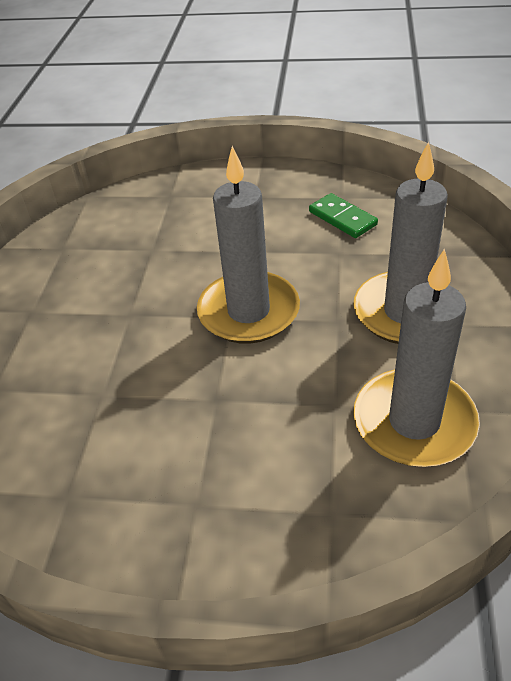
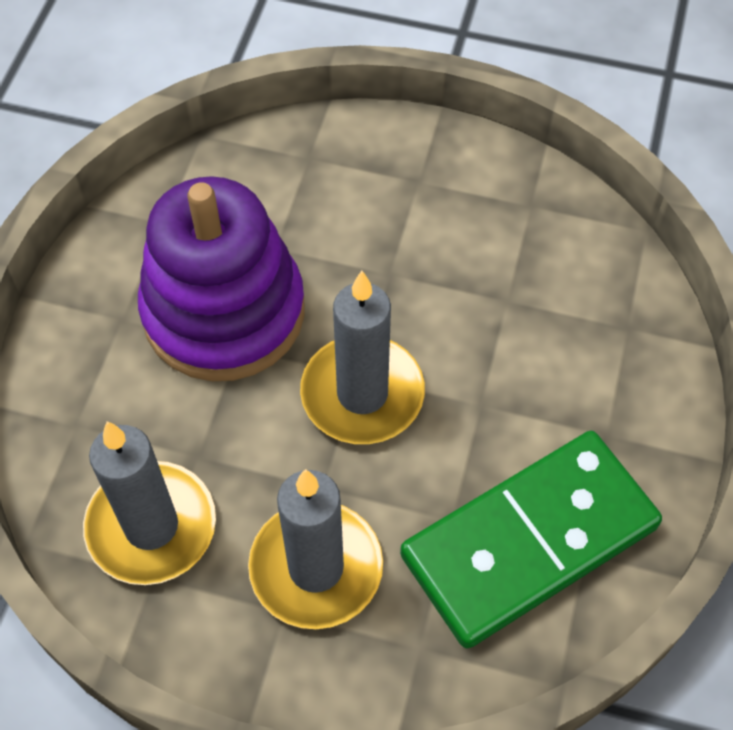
camera: 95 degrees right, 15 degrees up
(179, 418) = (224, 312): none -> purple stacking toy
(342, 218) = (529, 540): green domino -> green domino, size x2.46

